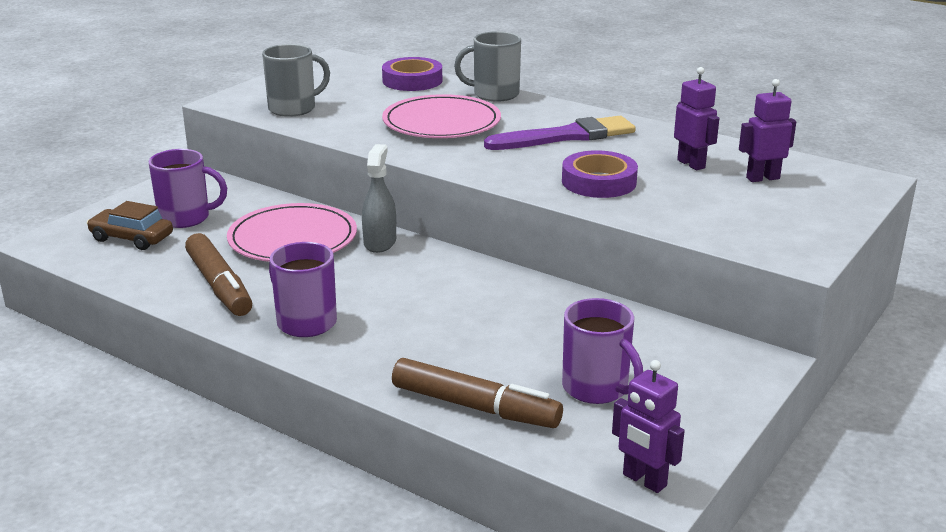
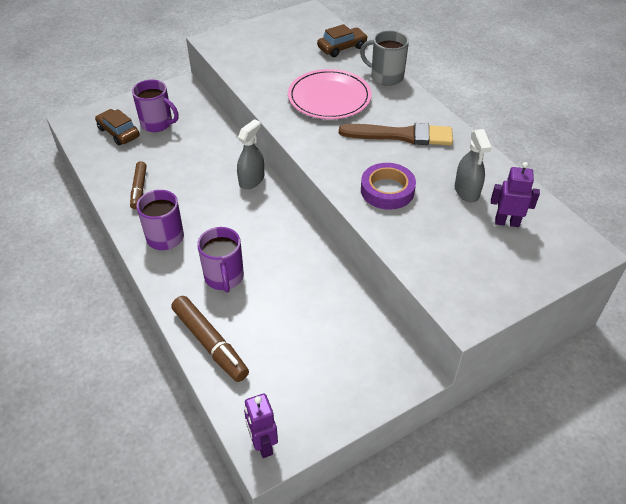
camera: 25 degrees right, 20 degrees up
(219, 286) = (139, 189): brown marker -> brown marker, size x0.66
(292, 238) = (204, 160): pink plate -> none
(293, 108) = (247, 58): grey mug -> none
(412, 80) = (342, 47): purple tape -> brown car
(566, 136) = (401, 135): purple brush -> brown brush
(596, 388) = (291, 356): purple mug -> purple mug (224, 277)
(691, 164) = (466, 191): purple robot -> grey spray bottle

